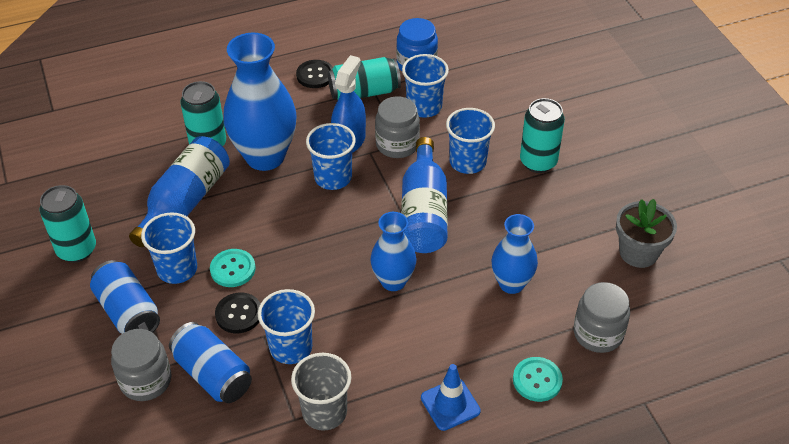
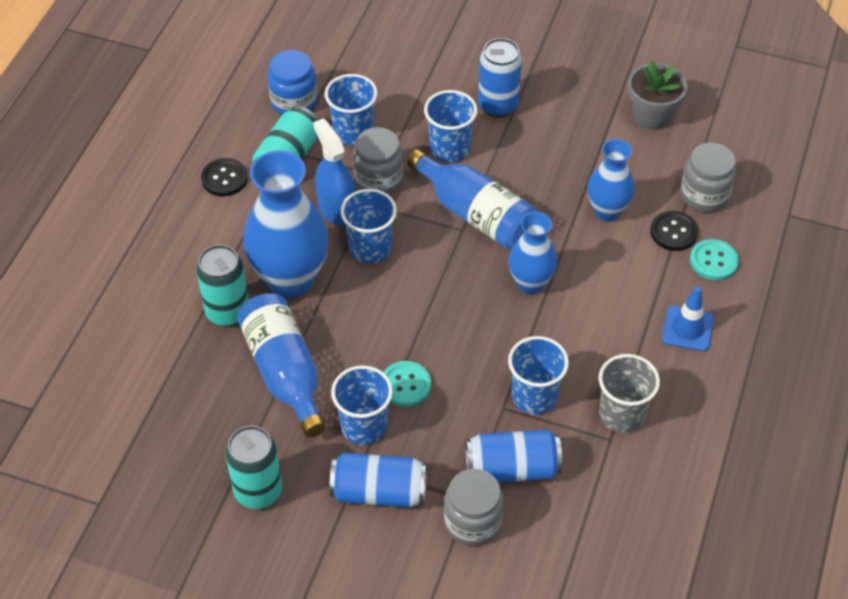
camera: 50 degrees left, 5 degrees up
(239, 314) = (462, 411): black button -> black button (673, 232)
(538, 162) = (498, 106): turquoise can -> blue can

